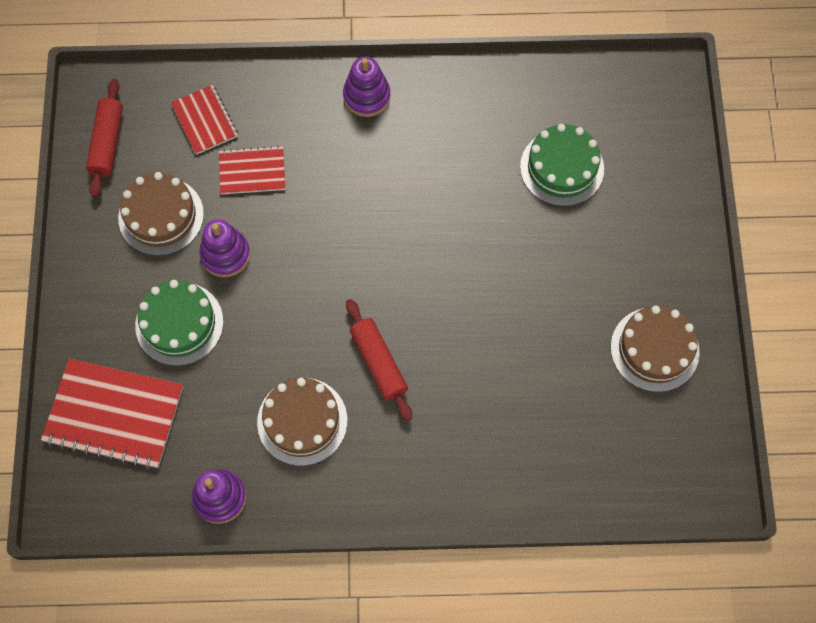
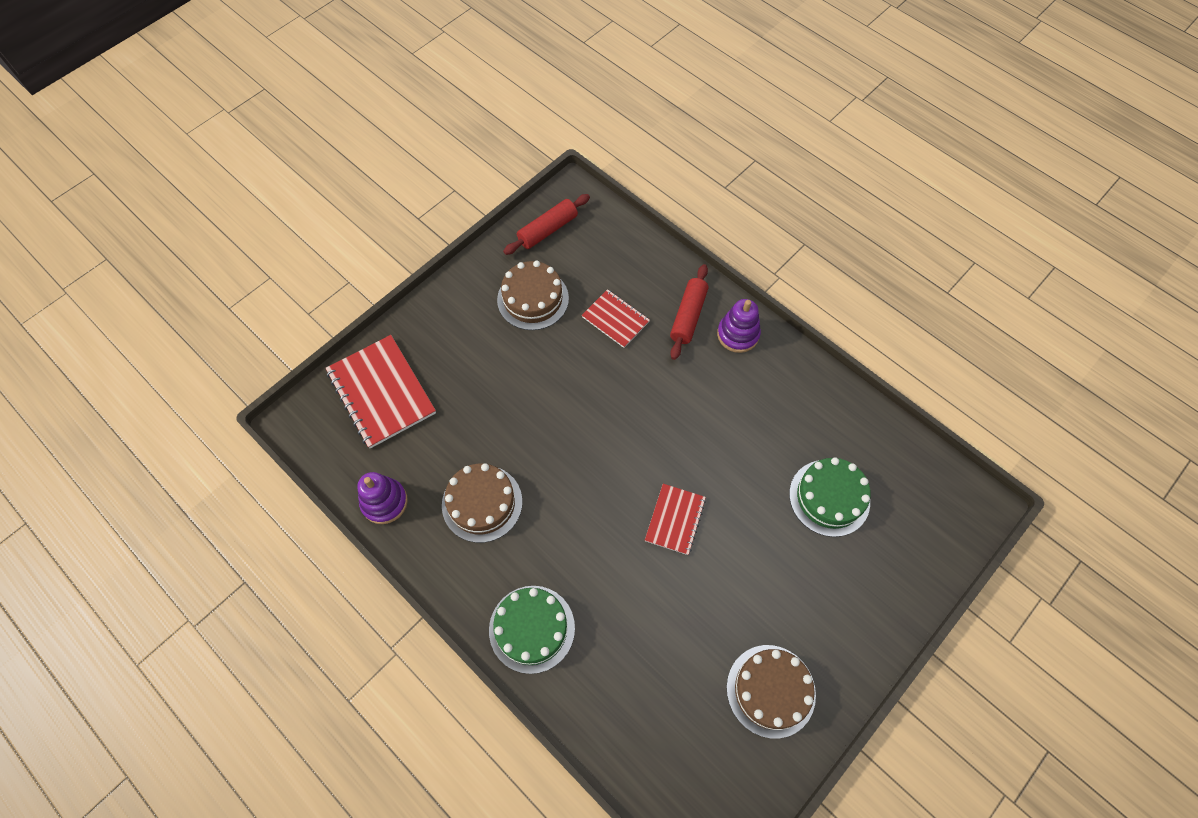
camera: 45 degrees right, 5 degrees down
(179, 323) = (475, 373): green cake -> green cake (532, 628)
(205, 120) = (618, 264): red notebook -> red notebook (675, 519)
(225, 254) = (546, 356): purple stacking toy -> none
(378, 363) = (568, 512): red rolling pin -> red rolling pin (688, 316)

